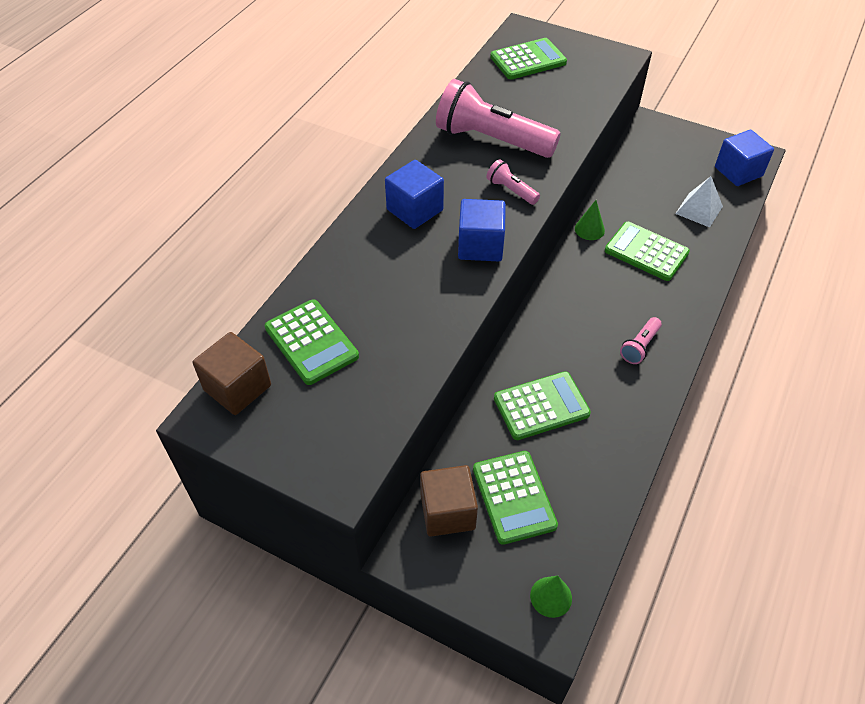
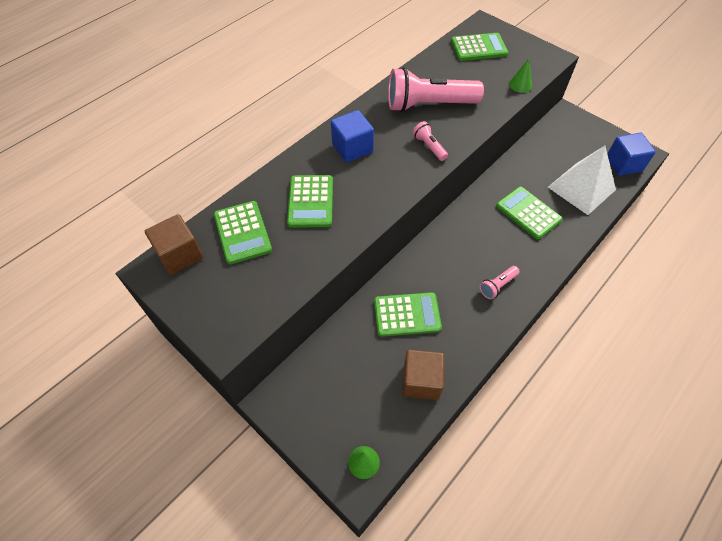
camera: 15 degrees right, 5 degrees up
(447, 512) = (311, 378): brown cube -> brown cube (421, 381)
(480, 246) = (390, 185): blue cube -> none
(491, 140) = (428, 105): pink flashlight -> pink flashlight turned 45 degrees counterclockwise
(514, 497) = (363, 379): green calculator -> green calculator (311, 201)
(589, 229) = (490, 187): green cone -> green cone (520, 85)
(699, 209) = (581, 188): white pyramid -> white pyramid, size x1.70

